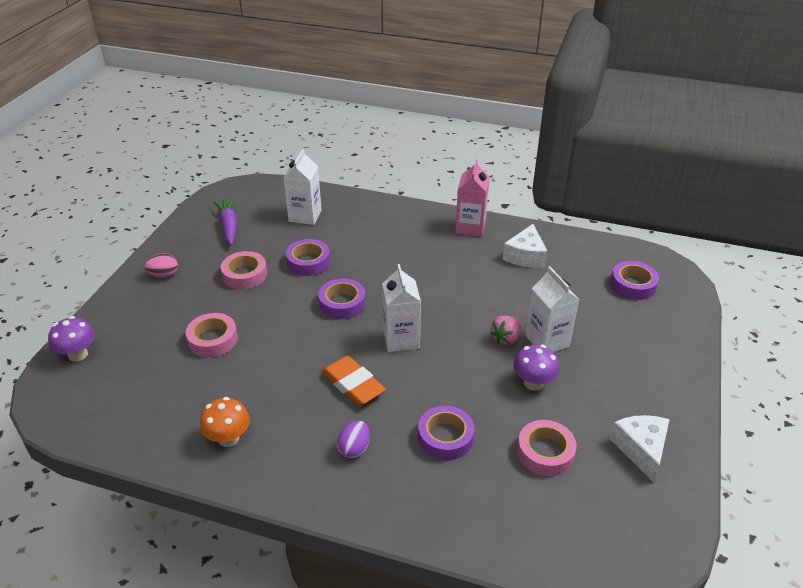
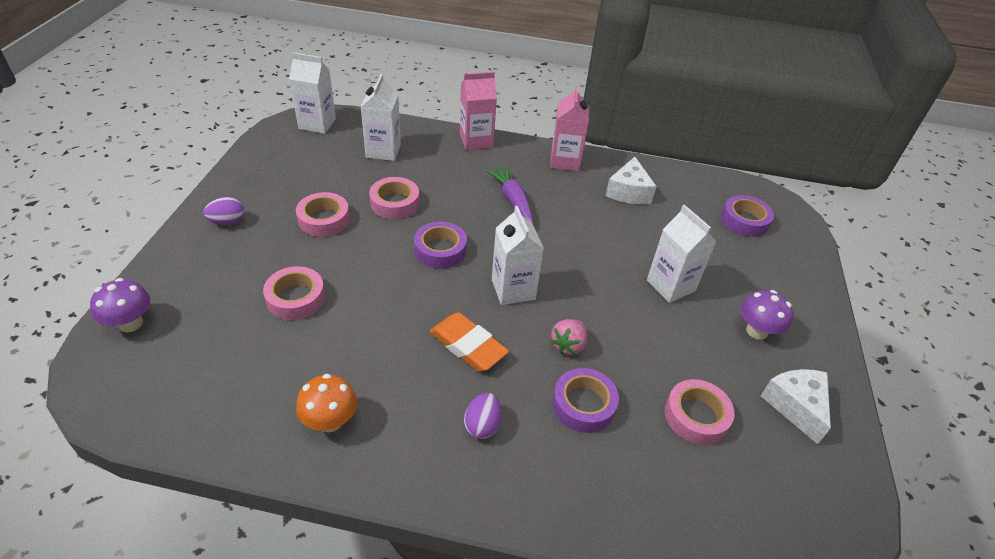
camera: 10 degrees left, 5 degrees up
(164, 275) = (228, 222): pink egg -> purple egg
(229, 226) = (298, 164): purple carrot -> purple carrot (512, 200)
(250, 191) = (317, 124): none -> white carton
(308, 262) = (395, 203): purple tape -> pink tape
(390, 207) = (476, 140): none -> pink carton
(505, 339) = (626, 285): pink strawberry -> pink strawberry (568, 345)
(533, 383) = (666, 334): purple mushroom -> purple mushroom (756, 331)

